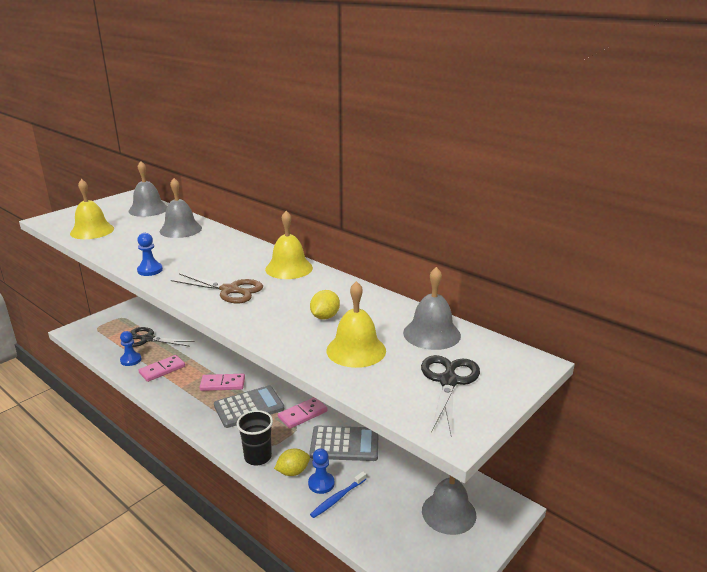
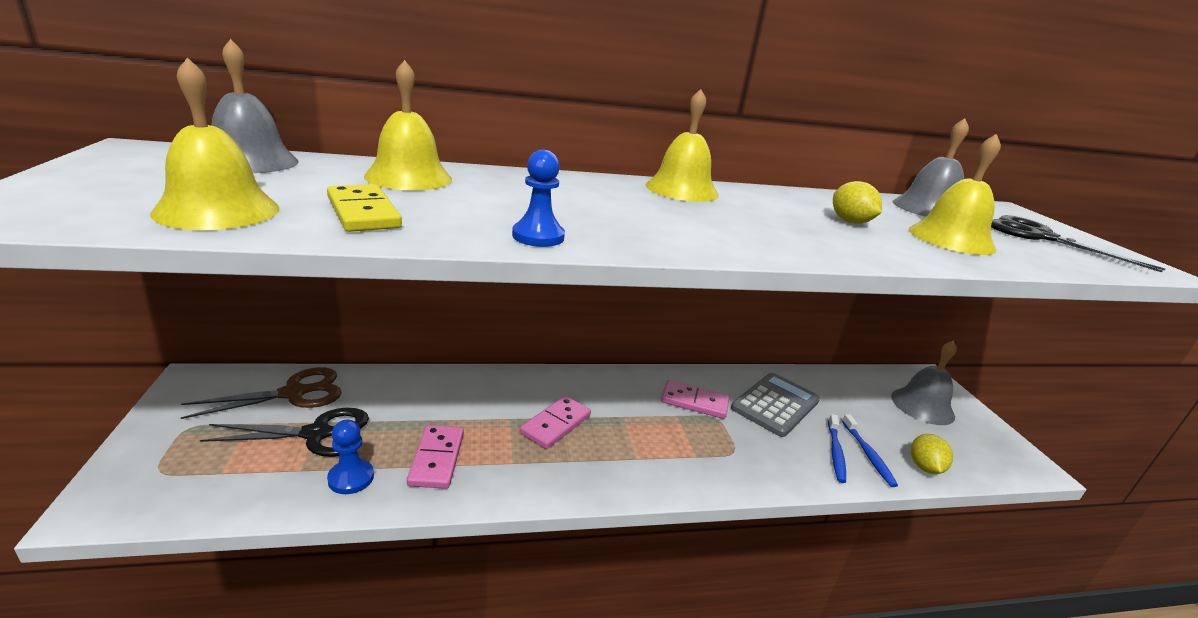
camera: 55 degrees left, 0 degrees up
(125, 243) = (363, 212): none -> yellow domino
(147, 339) = (317, 434): black scissors -> black scissors turned 150 degrees counterclockwise
(180, 229) = (408, 177): grey bell -> yellow bell
(230, 290) = (708, 227): brown scissors -> brown scissors (294, 393)
(249, 407) = (636, 430): grey calculator -> none
(258, 457) = (750, 472): black cup -> none
(293, 472) = (800, 461): yellow lemon -> yellow lemon (924, 467)
(303, 414) = (694, 402): pink domino -> pink domino turned 75 degrees counterclockwise
(321, 483) = (835, 452): blue pawn -> blue toothbrush

